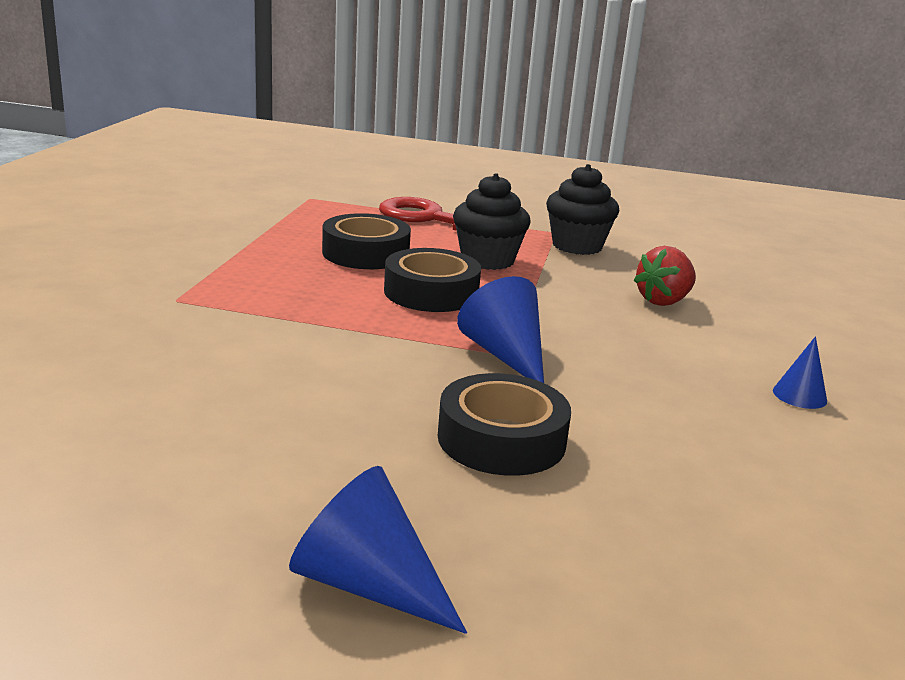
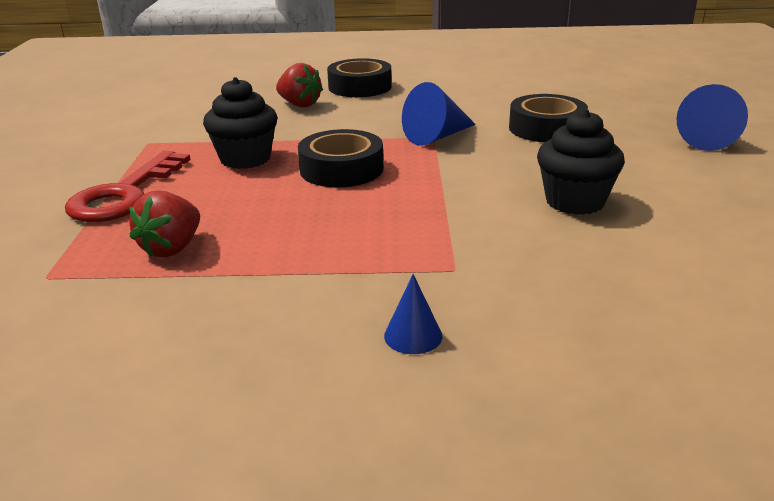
camera: 100 degrees left, 5 degrees up
(317, 225) = (172, 248): none -> red strawberry
(365, 253) = (257, 208): black tape -> black tape (360, 87)
(577, 246) = (187, 133): black cupcake -> black cupcake (575, 201)
(799, 395) = (417, 78): blue cone -> blue cone (413, 336)

